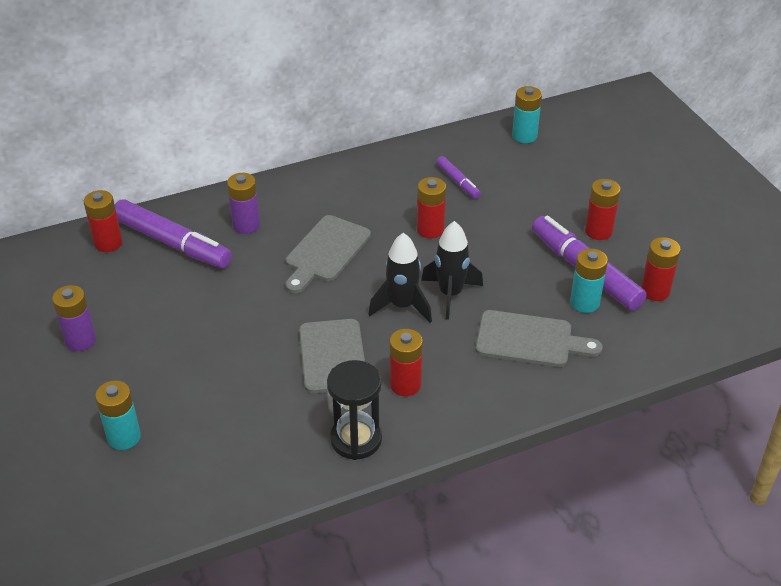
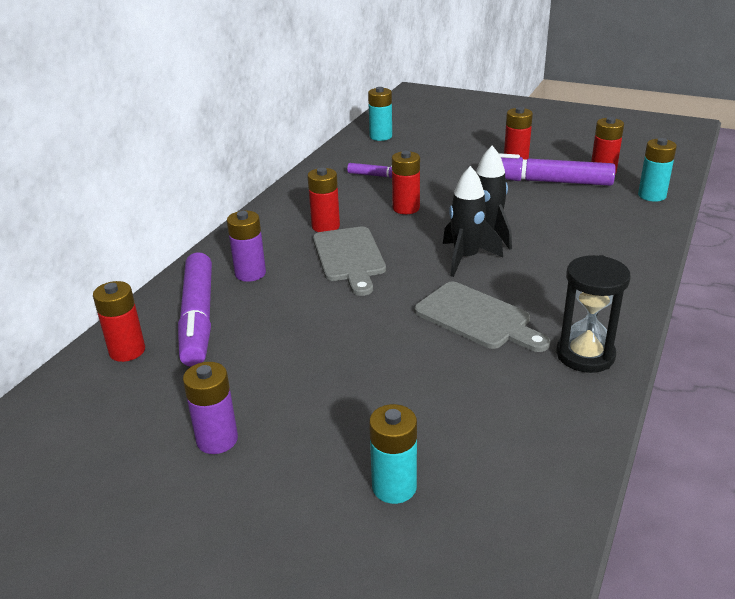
camera: 40 degrees left, 10 degrees down
(172, 243) = (198, 318): purple marker -> purple marker turned 90 degrees clockwise
(405, 384) = (554, 301): red battery -> red battery (325, 226)
(529, 340) = (582, 231): grey cutting board -> none
(584, 303) = (576, 196): turquoise battery -> turquoise battery (652, 195)

